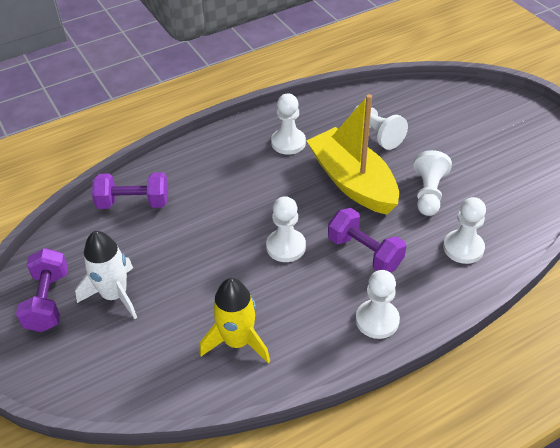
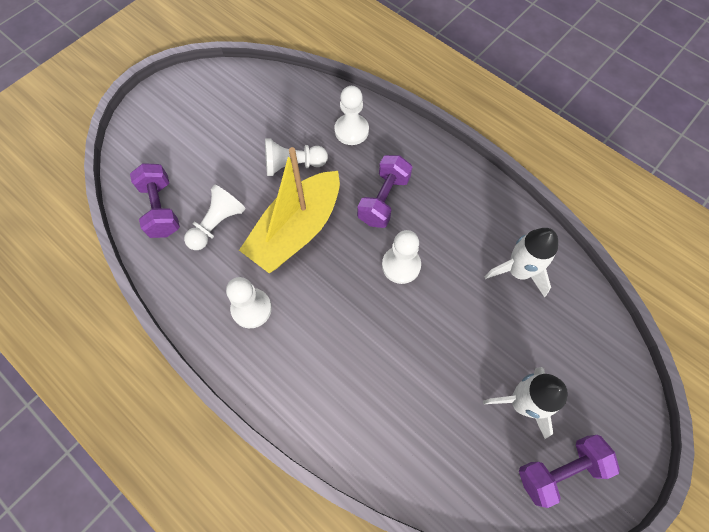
camera: 110 degrees left, 20 degrees up
(133, 203) = (397, 445): purple dumbbell -> purple dumbbell (161, 209)
(237, 341) = (518, 271): yellow rocket -> white rocket
(377, 320) = (451, 176): white pawn -> none

